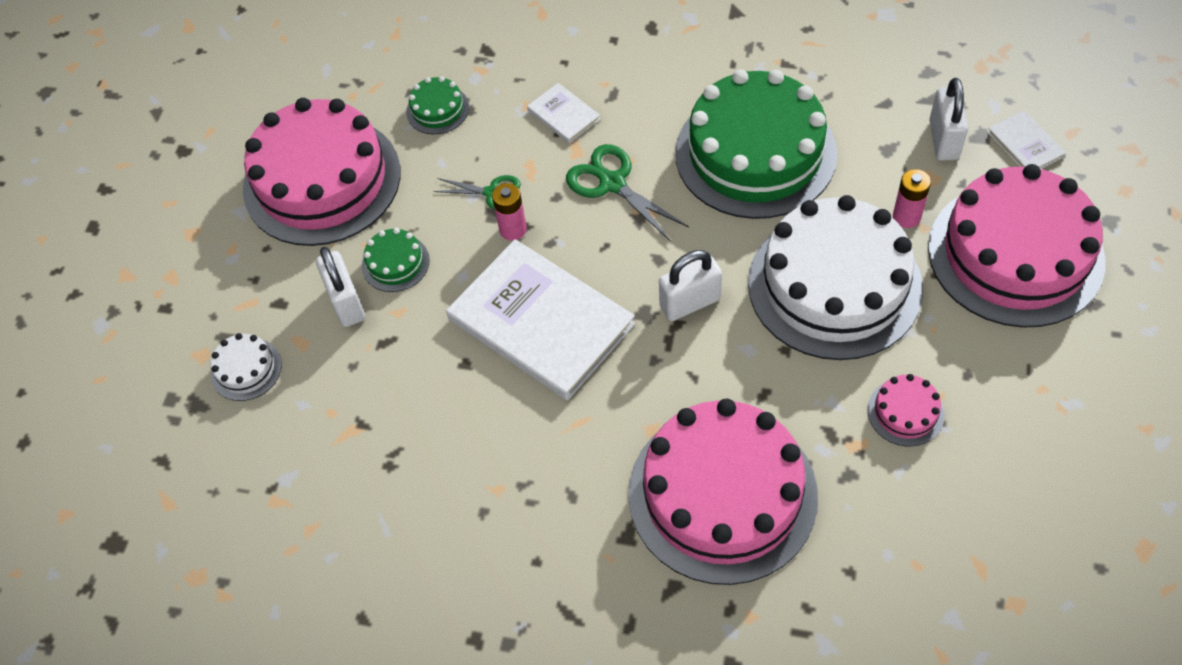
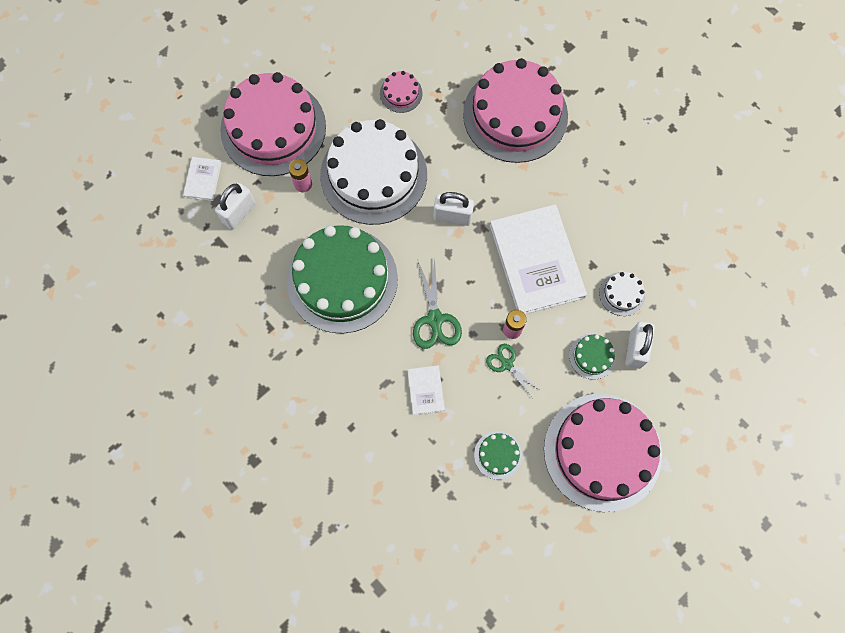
camera: 150 degrees left, 15 degrees up
(246, 369) = (713, 346): white cake -> white cake (622, 294)

